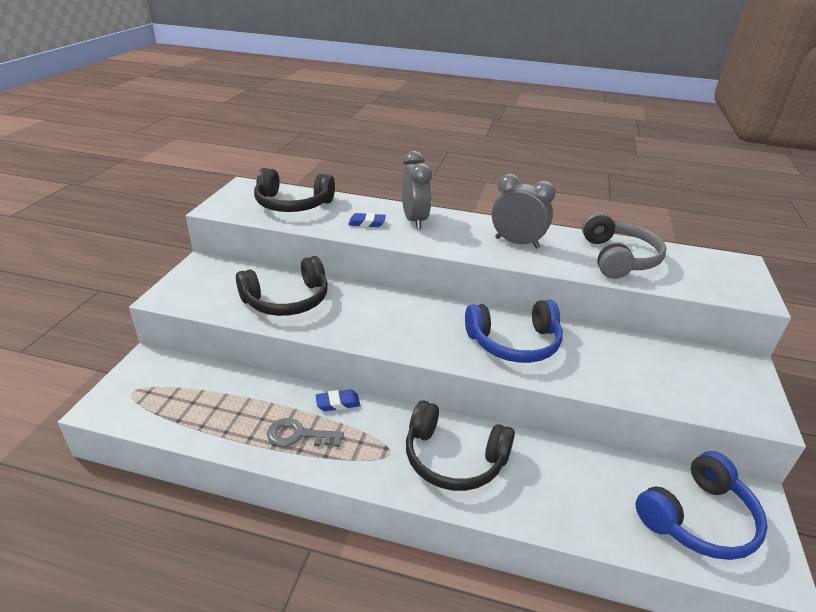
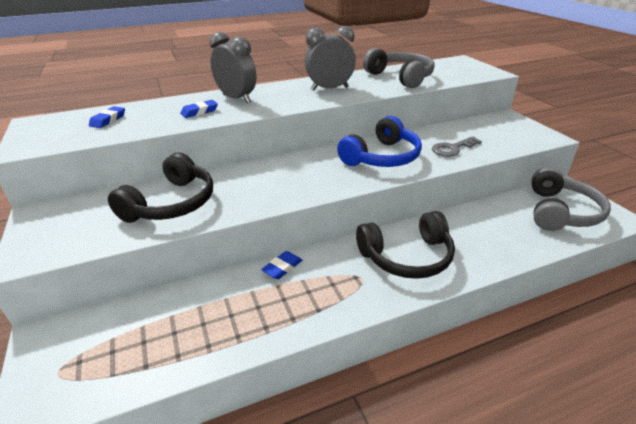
camera: 35 degrees left, 0 degrees up
(292, 204) = (108, 120): black headphones -> blue eraser
(298, 435) = (278, 308): grey key -> grey key (452, 149)
(698, 518) = (560, 212): blue headphones -> grey headphones

